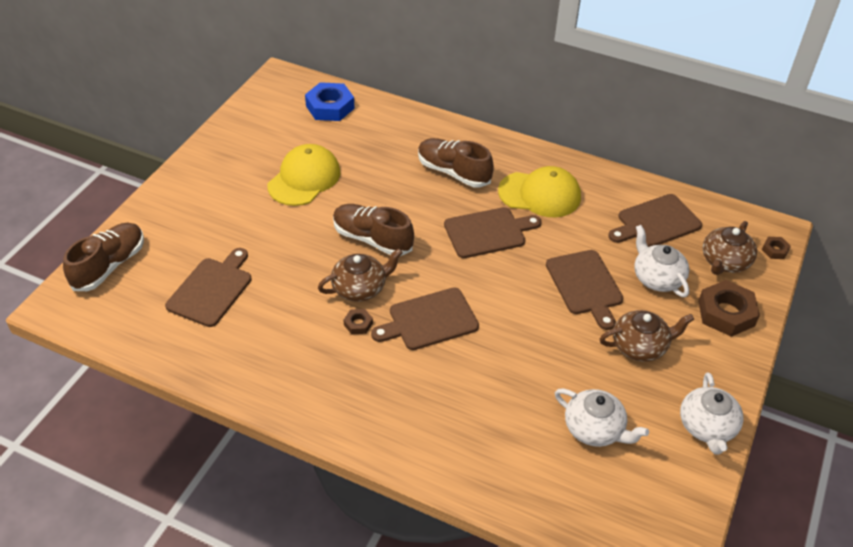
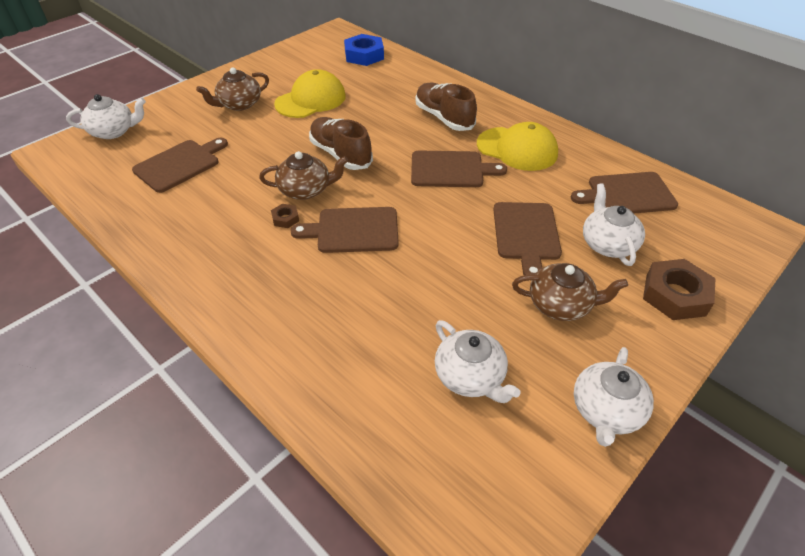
camera: 20 degrees right, 0 degrees up
(109, 266) = (114, 131): brown shoe -> white teapot
(724, 262) = (691, 245): brown teapot -> brown teapot (239, 104)
(775, 250) = (756, 246): brown nut -> none

